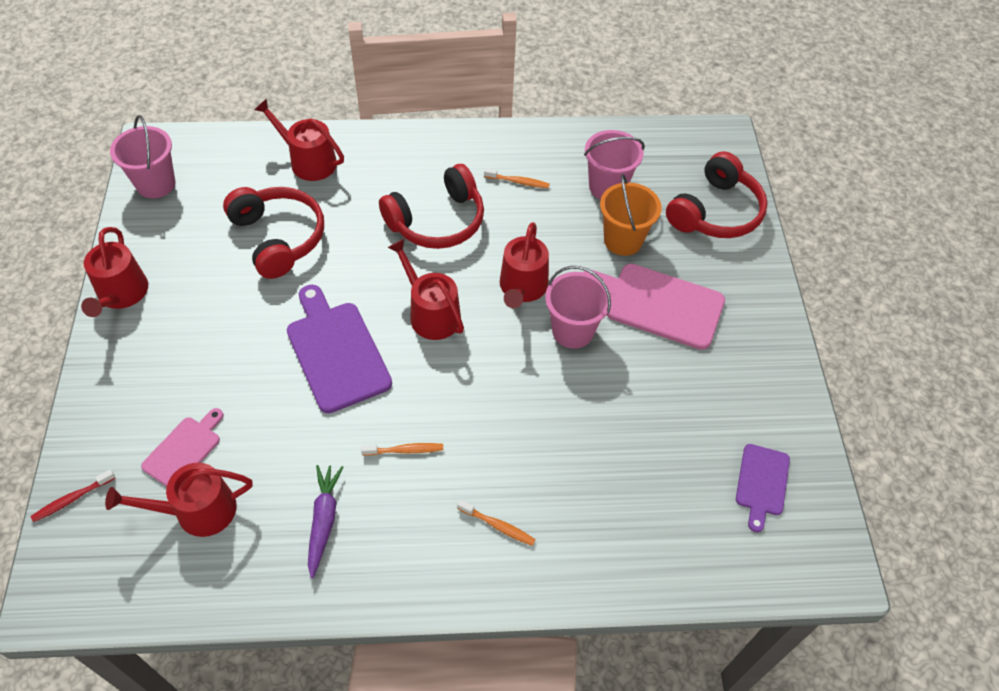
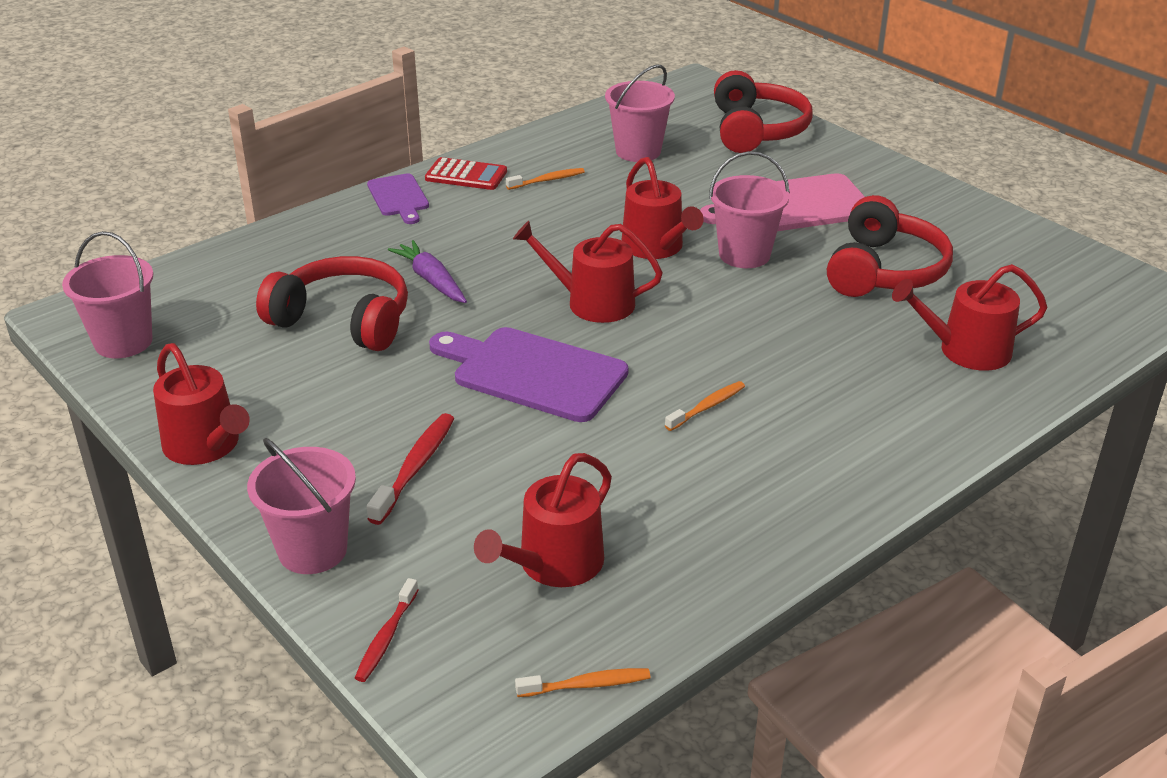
camera: 35 degrees left, 20 degrees down
(98, 410) = (312, 550): none -> pink bucket
(184, 450) = (468, 527): pink cutting board -> none
(202, 384) = (415, 467): none -> red toothbrush
(308, 161) = (296, 252): red watering can -> red watering can (966, 351)
(324, 520) = (700, 497): purple carrot -> purple carrot (431, 280)
(437, 221) = (504, 238): red headphones -> red headphones (884, 270)
(472, 147) = (466, 175): none -> red calculator
(498, 526) = (869, 412): orange toothbrush -> orange toothbrush (587, 685)
(623, 240) = (703, 179): orange bucket -> none
(762, 483) = (1036, 274): purple cutting board -> purple cutting board (398, 197)

